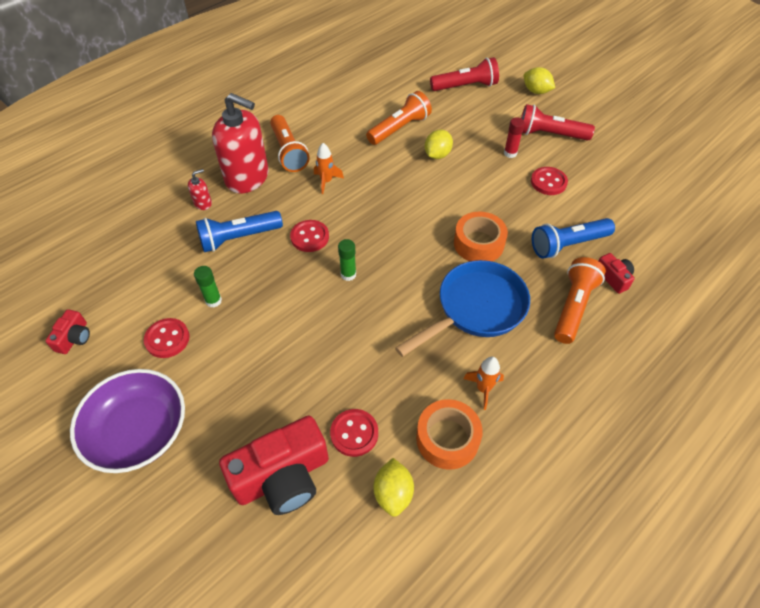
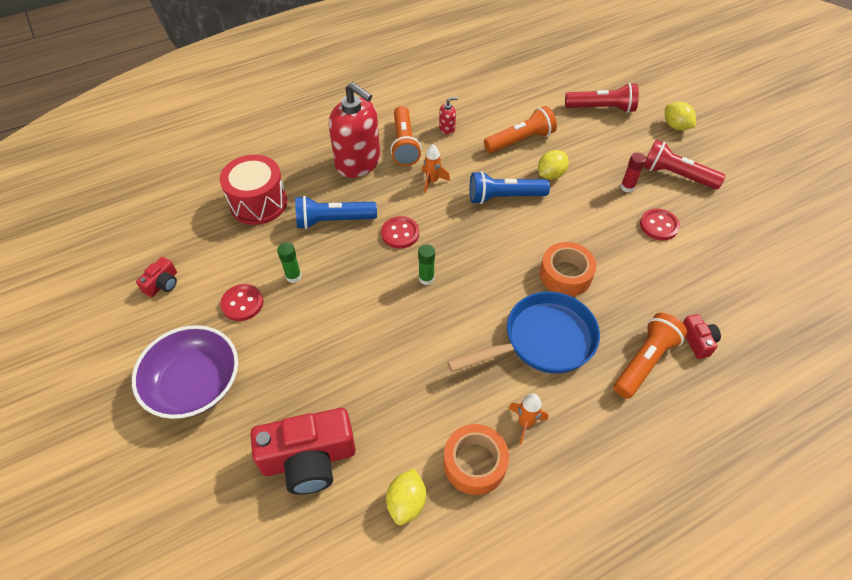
camera: 15 degrees right, 0 degrees up
(155, 236) = (258, 203): none -> red drum
(203, 203) = (310, 180): red soap dispenser -> red soap dispenser (447, 128)
(354, 433) = (387, 435): red button -> none
(568, 245) = (659, 295): blue flashlight -> blue flashlight (504, 197)

